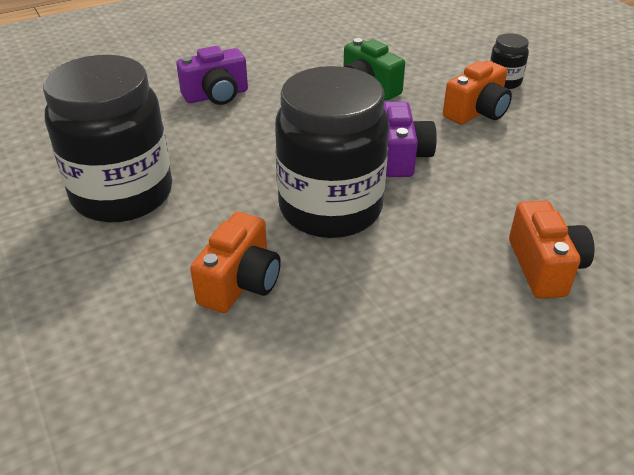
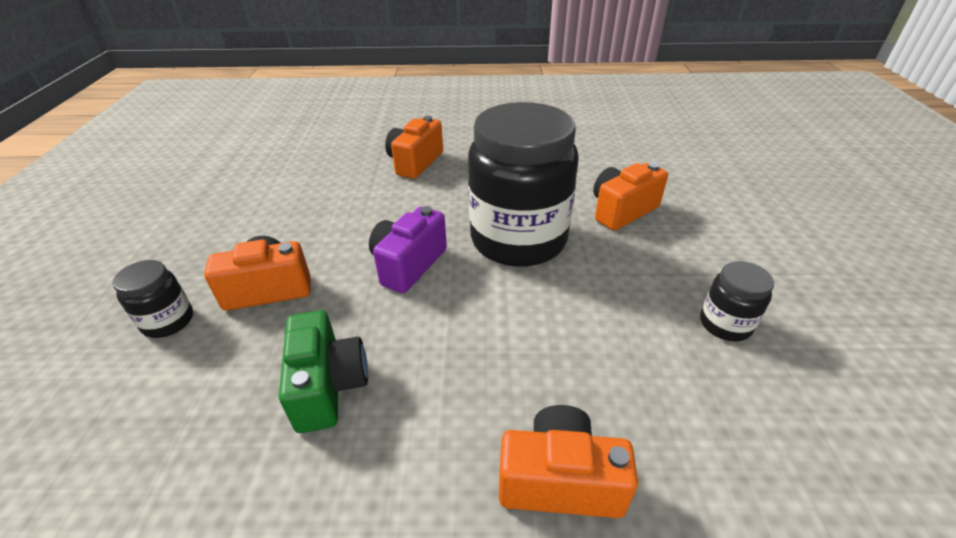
camera: 150 degrees left, 0 degrees up
(122, 194) = (725, 324): black jar -> black jar, size x0.43
(216, 95) = (560, 480): purple camera -> orange camera

